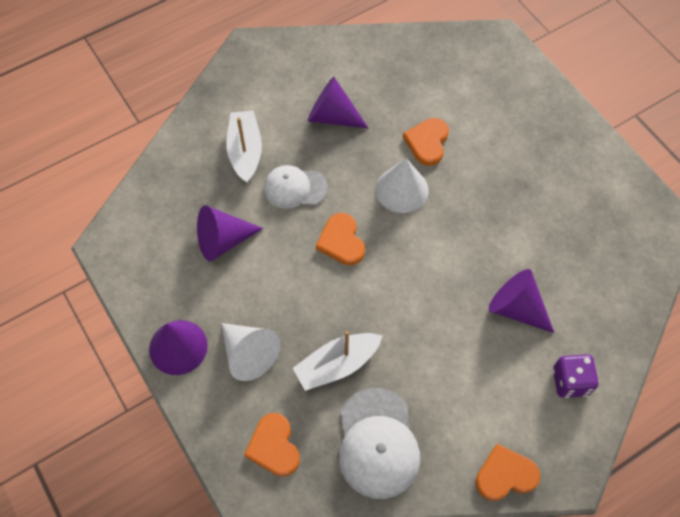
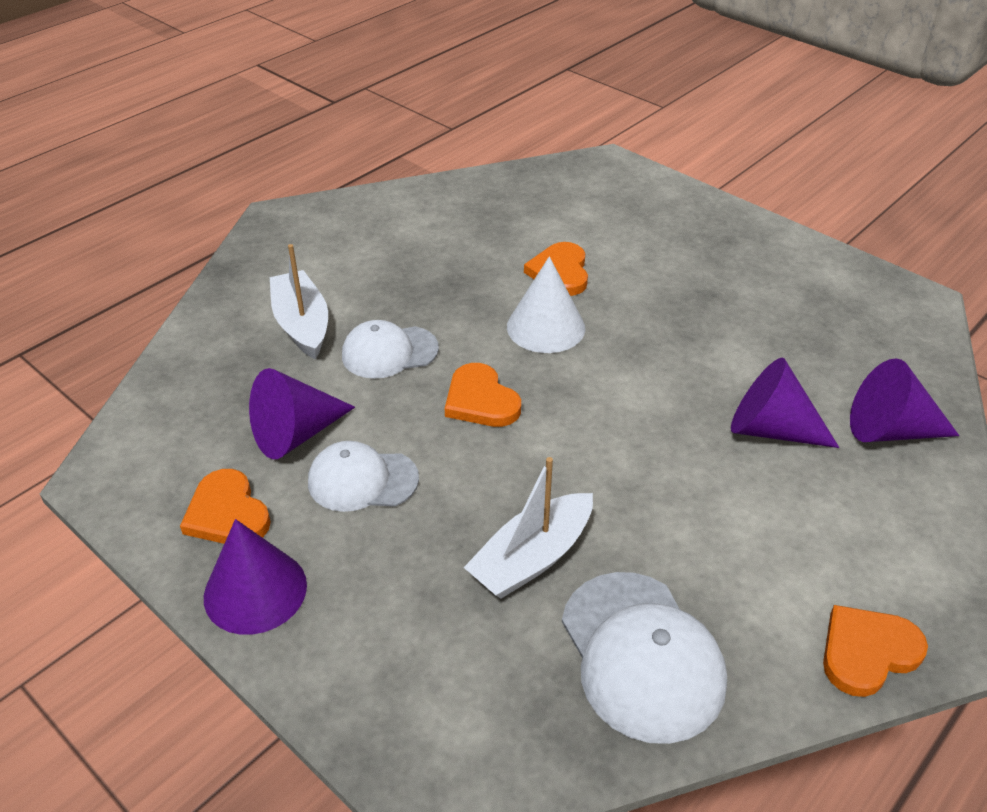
camera: 15 degrees left, 20 degrees down
(248, 354) = (380, 575): white cone -> none
(254, 285) = (362, 480): none -> white cap
(274, 446) = (466, 703): orange heart -> orange heart (227, 513)
(332, 116) = (417, 267): purple cone -> purple cone (889, 430)
(570, 381) = (895, 502): purple dice -> none

